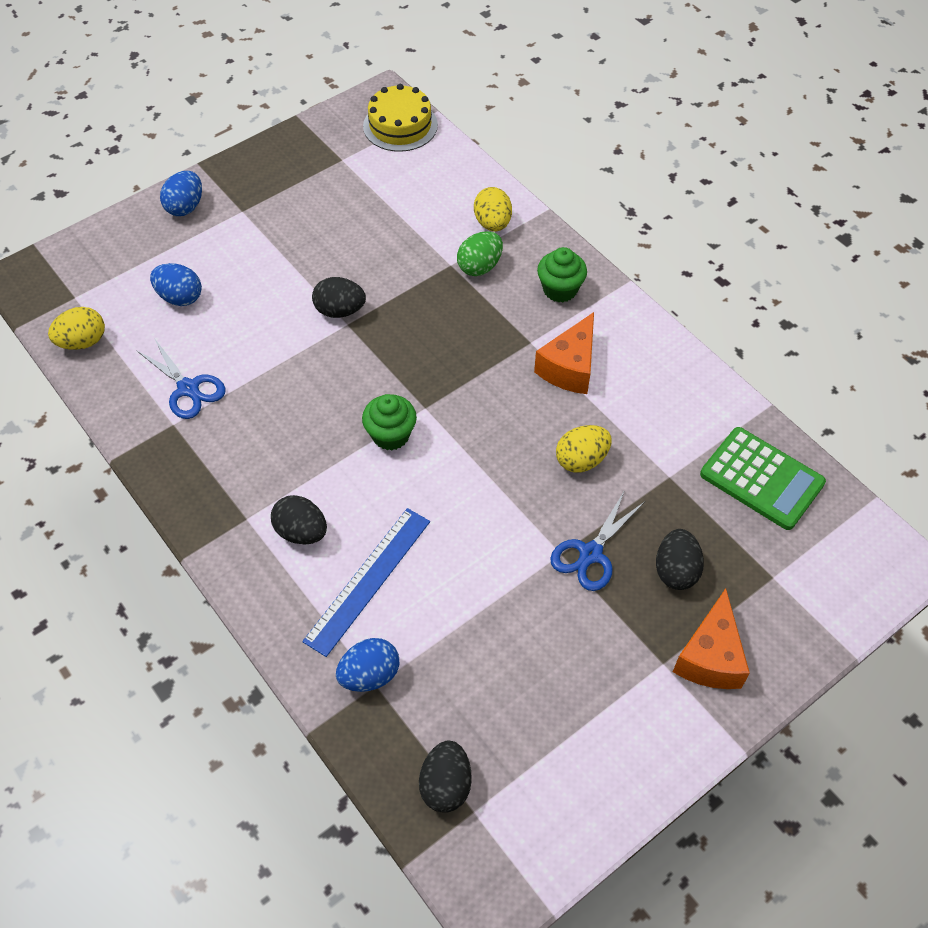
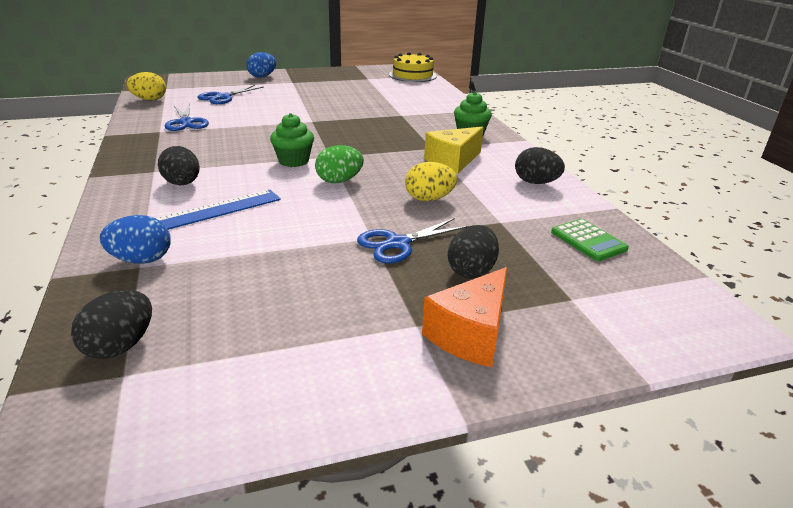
camera: 20 degrees right, 25 degrees down
(180, 297) = (223, 97): blue egg -> blue scissors
(340, 310) = (312, 116): black egg -> black egg (536, 183)
(479, 267) = (420, 118): green egg -> green egg (339, 181)
(492, 223) = (442, 108): yellow egg -> none
(569, 367) = (453, 161): orange cheese -> yellow cheese
(761, 479) = (588, 241): green calculator -> green calculator, size x0.62

